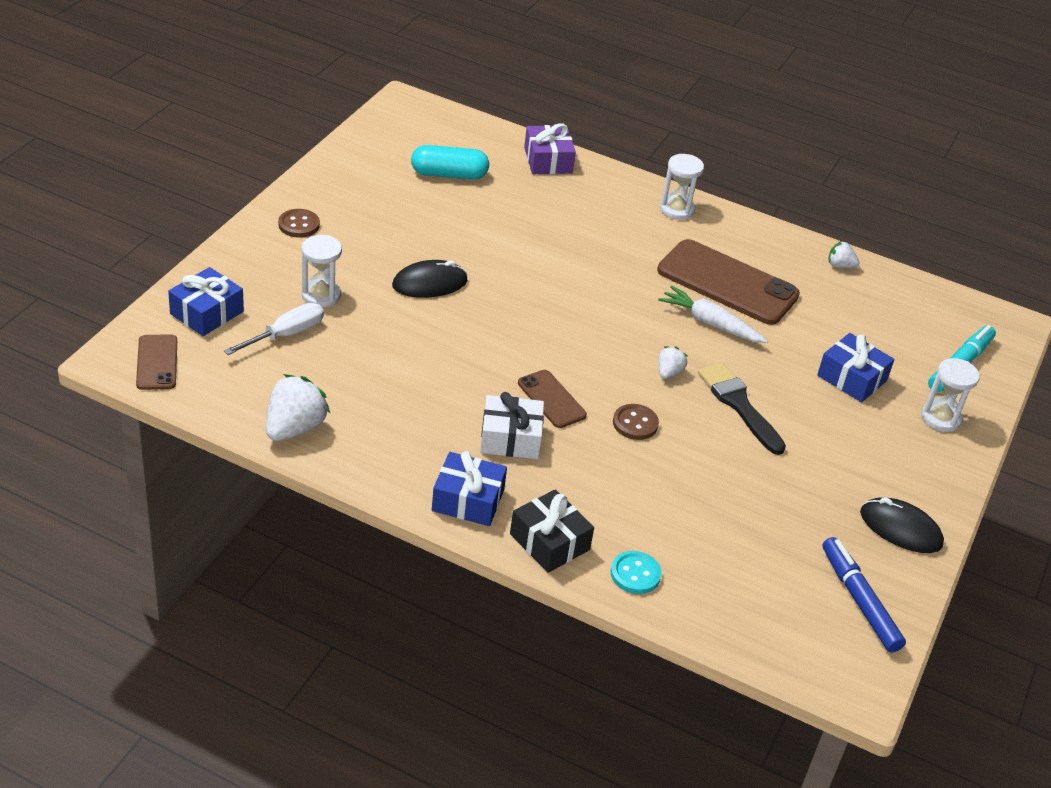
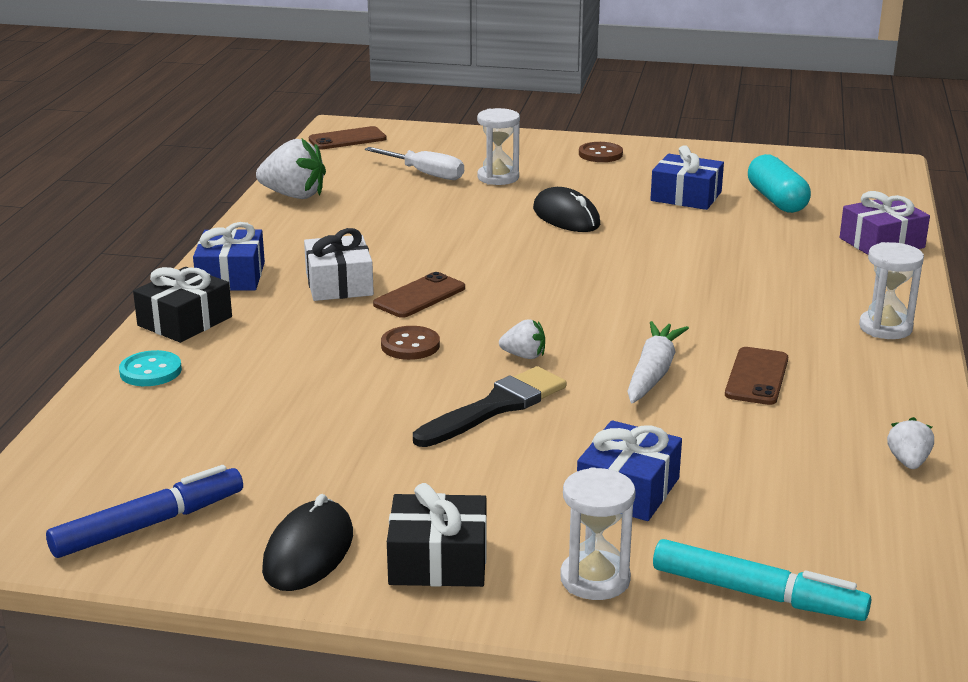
camera: 80 degrees right, 15 degrees down
(207, 313) = (430, 144): blue gift -> blue gift (686, 196)
(727, 283) = (757, 377): brown phone -> brown phone, size x0.52
(916, 475) = (438, 561): none -> black gift

